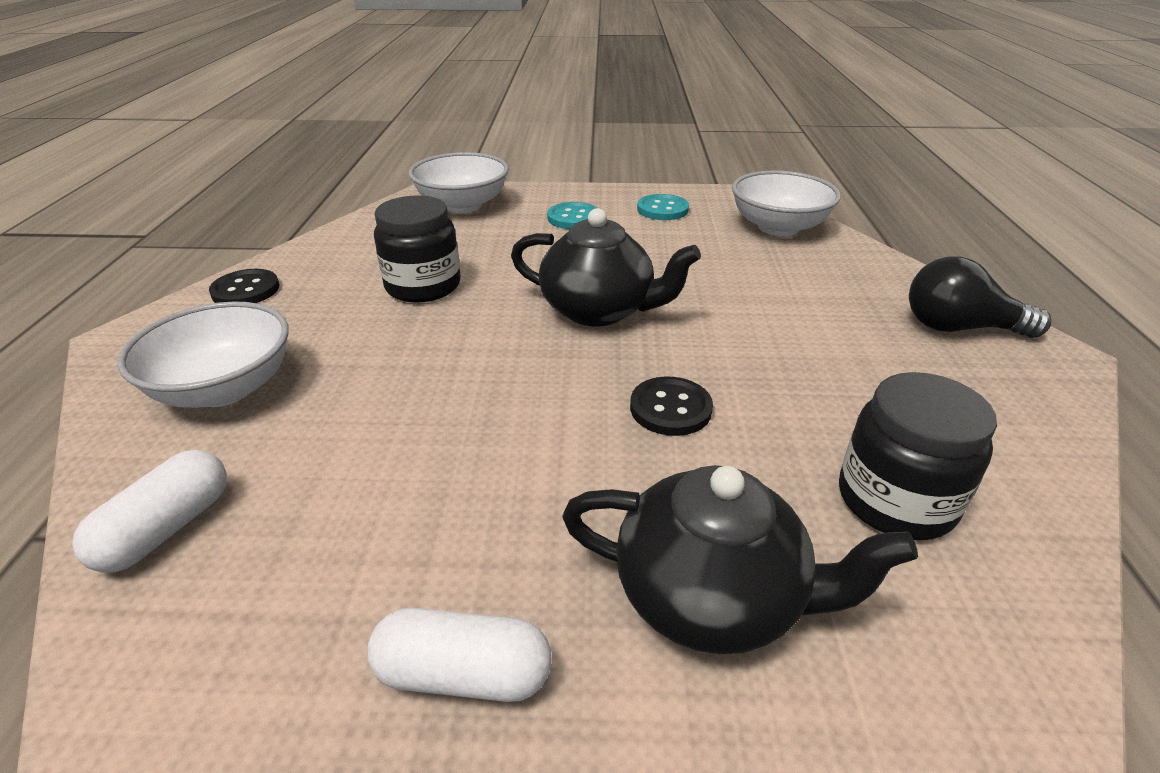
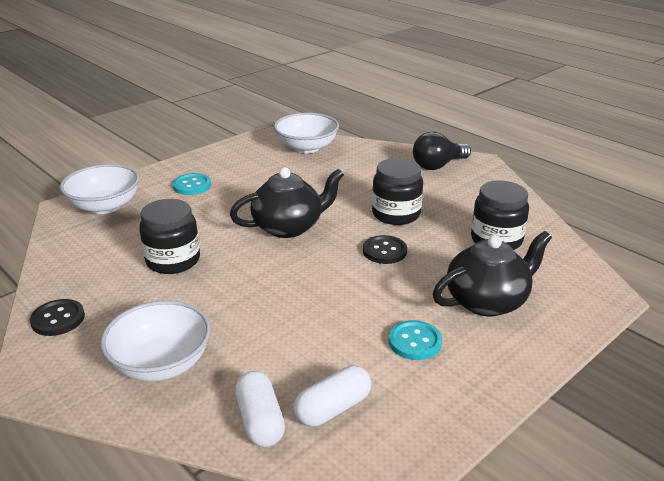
camera: 45 degrees left, 5 degrees down
(463, 674) = (453, 371): white capsule -> white capsule (333, 408)
(662, 209) = (234, 161): turquoise button -> turquoise button (414, 342)
(772, 365) = (396, 214): none -> black jar

